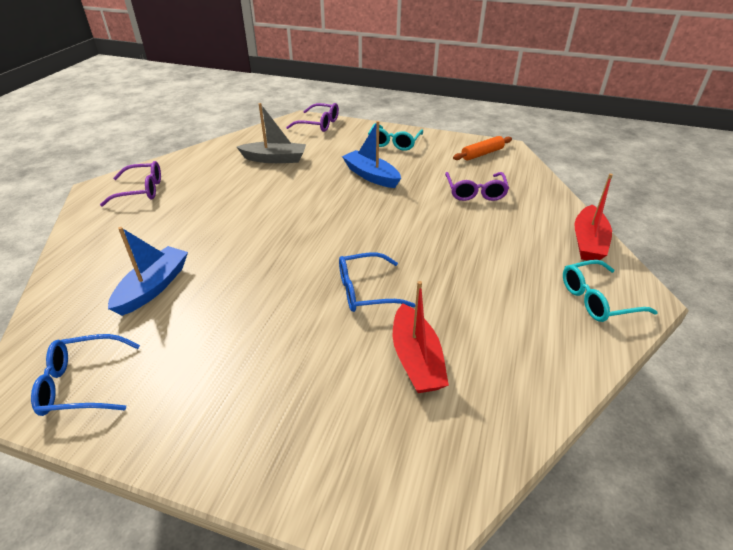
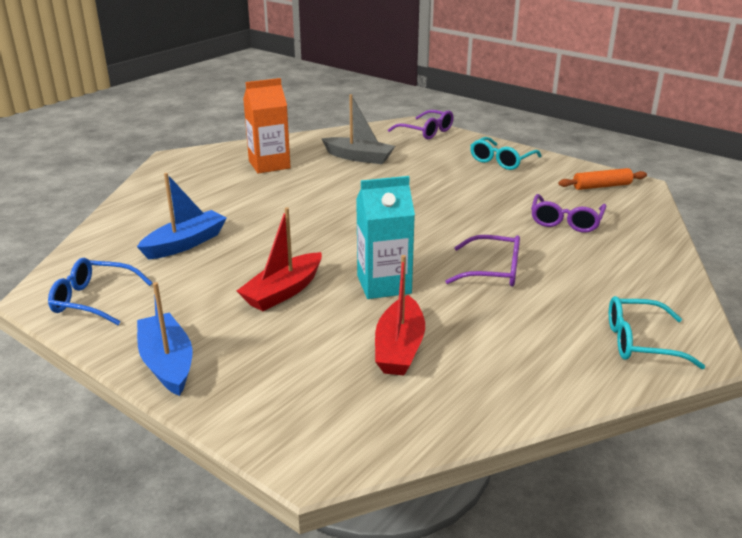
camera: 20 degrees right, 10 degrees down
(141, 190) = (213, 165): purple glasses -> purple glasses (493, 271)
(196, 180) = (269, 165): none -> orange carton
(366, 291) = (384, 284): blue glasses -> turquoise carton
(371, 176) = (454, 188): blue boat -> blue boat (167, 363)
(588, 242) = (672, 290): red boat -> red boat (283, 291)

